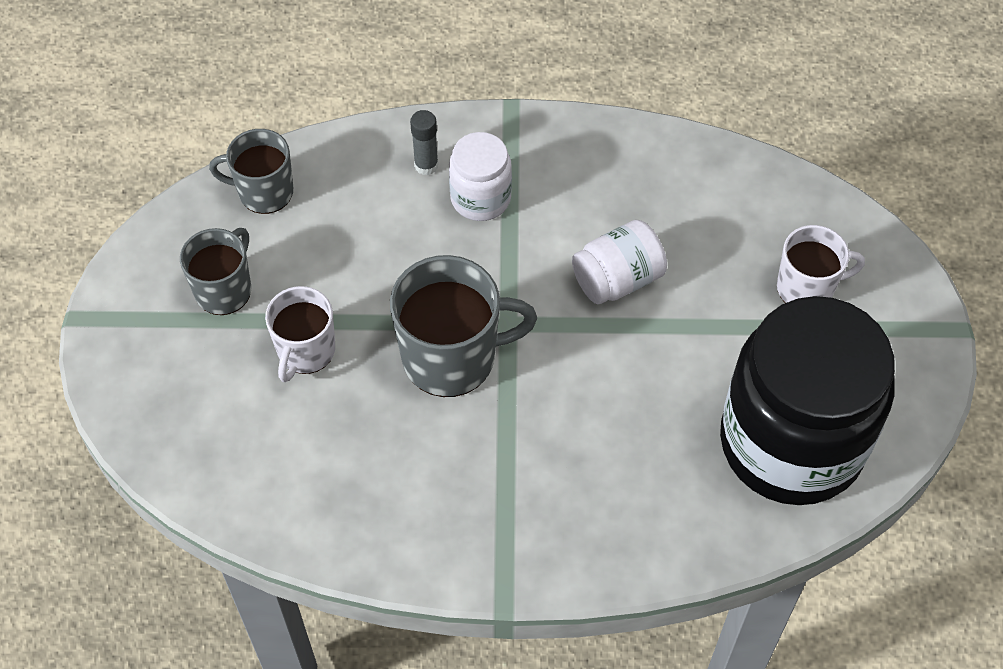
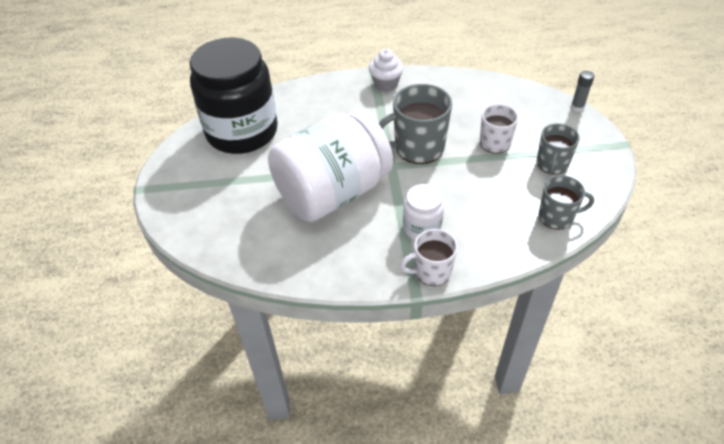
camera: 175 degrees right, 10 degrees down
(426, 165) = (462, 244): grey glue stick -> grey glue stick (577, 107)
(482, 543) = (386, 84): none -> white cupcake
(617, 279) = (333, 192): white jar -> white jar, size x2.19
(806, 288) = (223, 200): white mug -> white mug (431, 271)

